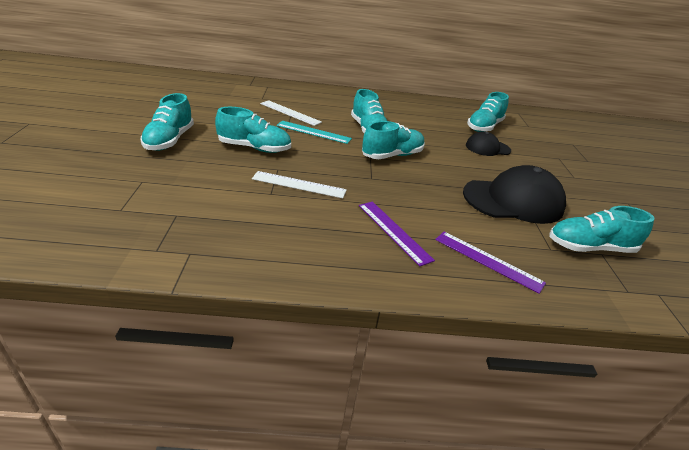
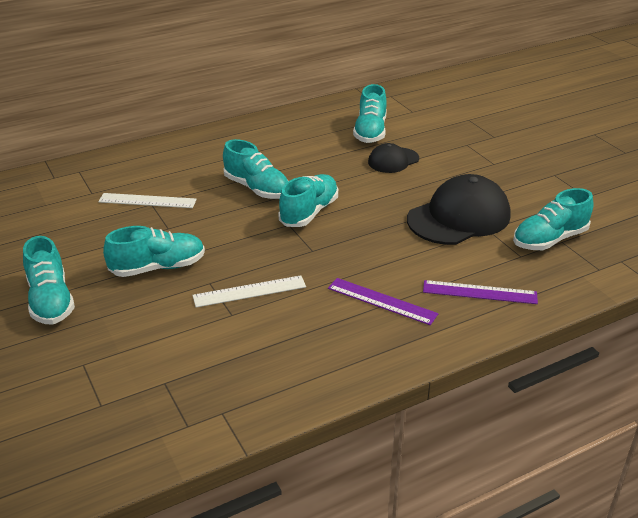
camera: 25 degrees left, 0 degrees up
(313, 132) = (200, 217): turquoise ruler -> none

